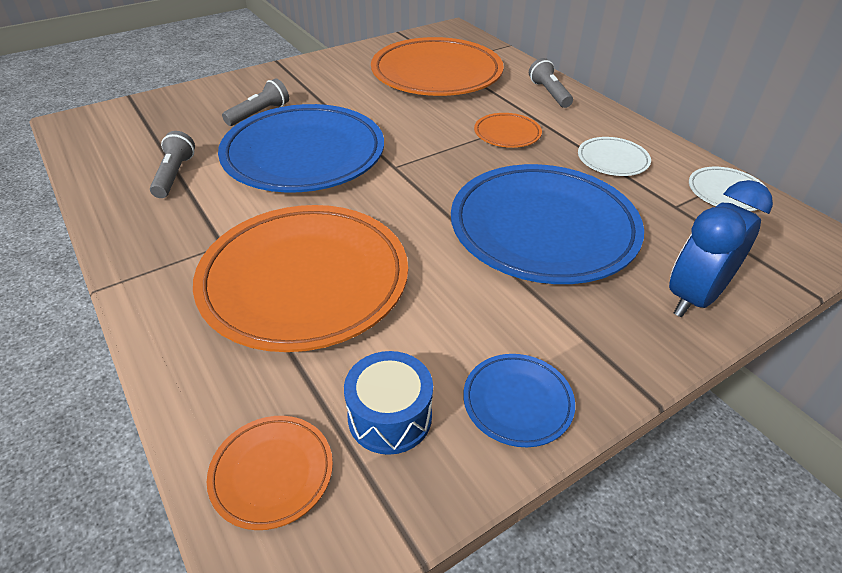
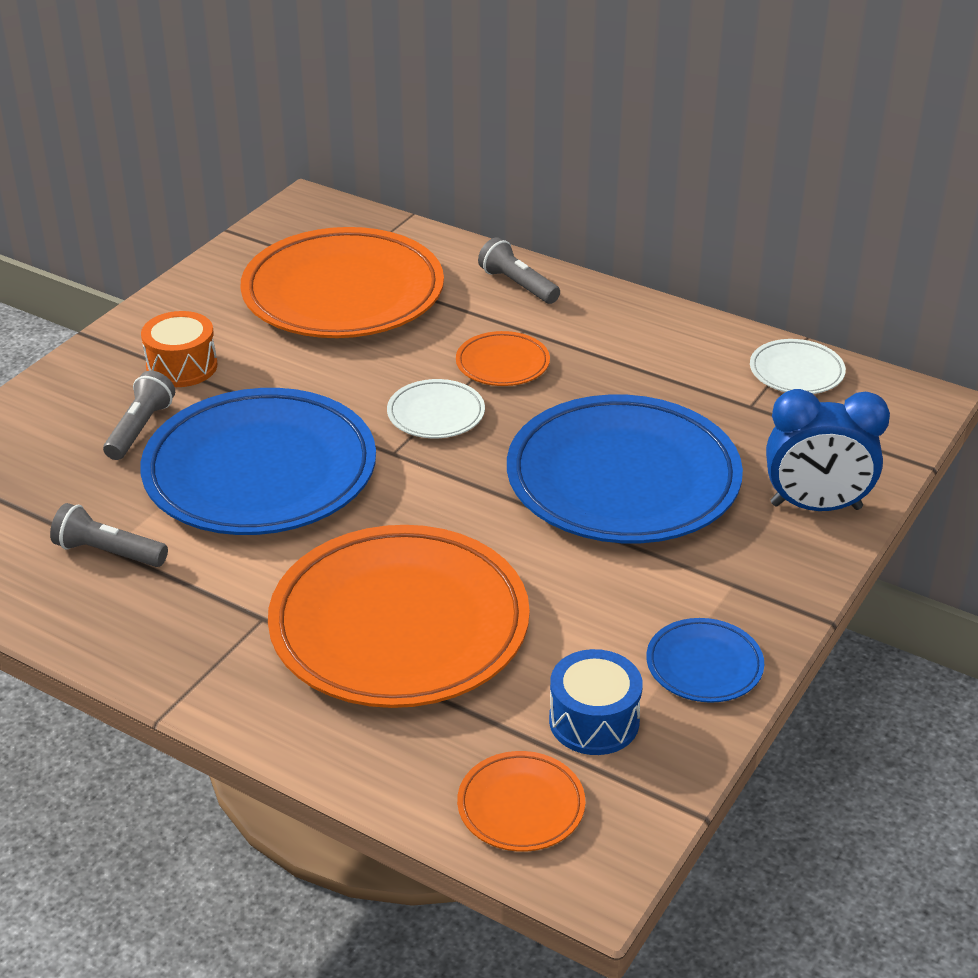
camera: 25 degrees left, 5 degrees down
(174, 175) = (108, 552): grey flashlight -> grey flashlight turned 45 degrees counterclockwise
(312, 88) = (182, 366): none -> orange drum
(612, 160) = (651, 365): white plate -> white plate (436, 414)
(694, 297) = (816, 506): blue clock -> blue clock turned 105 degrees counterclockwise

